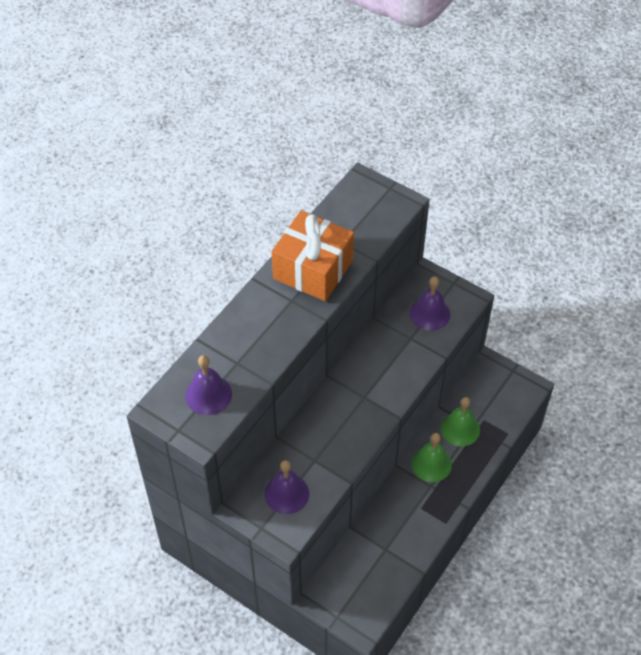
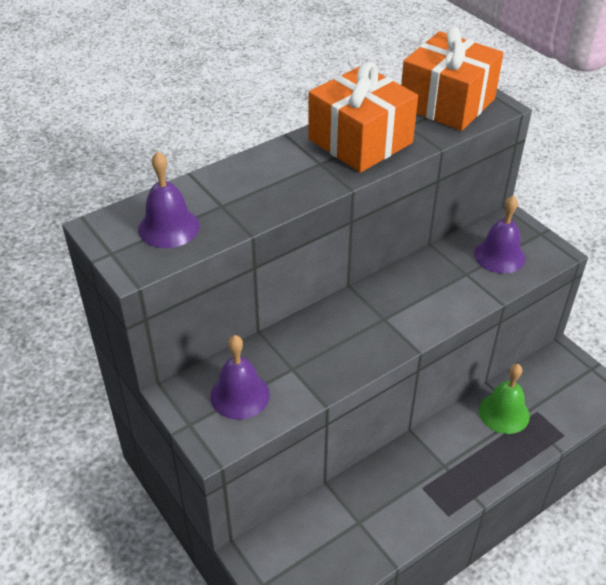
camera: 20 degrees right, 10 degrees down
(364, 210) = (447, 103): none -> orange gift
(431, 464) = (454, 441): green bell -> none

